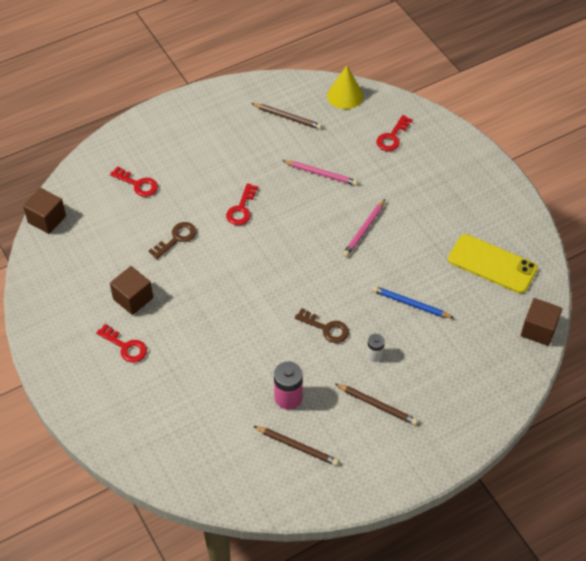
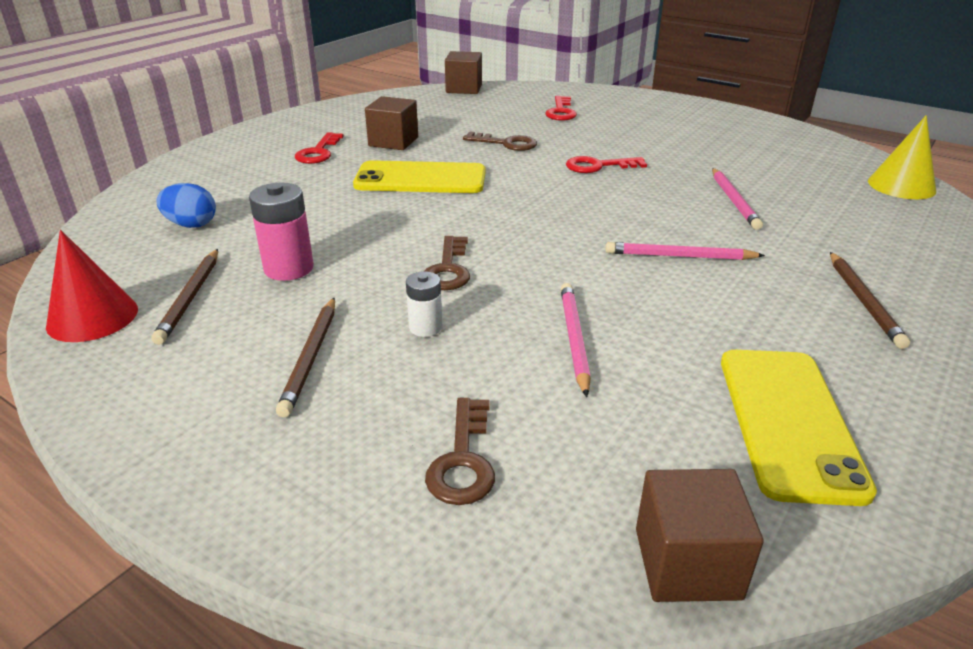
camera: 65 degrees right, 20 degrees down
(205, 436) = (191, 225): none -> blue egg
(206, 303) = (420, 179): none -> yellow phone
(287, 117) = (791, 160): brown pencil -> brown pencil (863, 301)
(295, 492) = (92, 317): none -> red cone
(392, 137) = (898, 237): red key -> none
(410, 304) = (574, 339): blue pencil -> pink pencil
(467, 372) = (463, 460): none -> brown key

